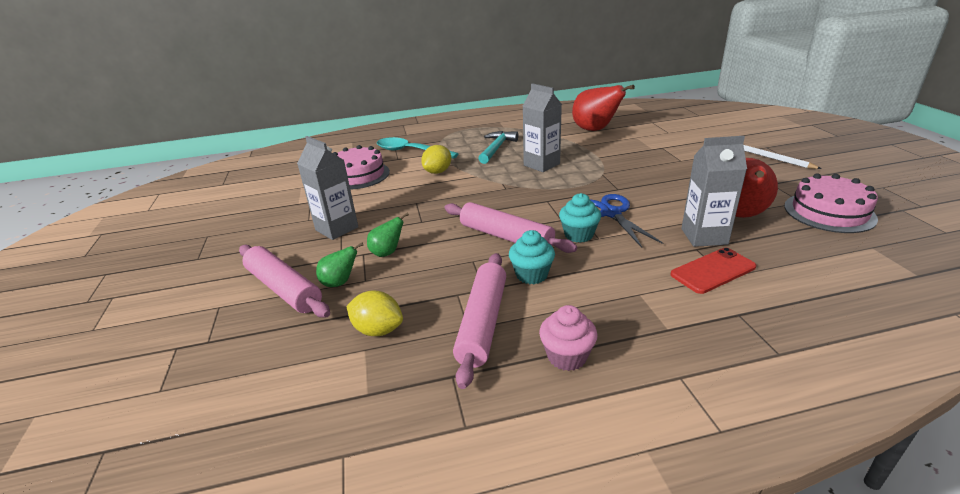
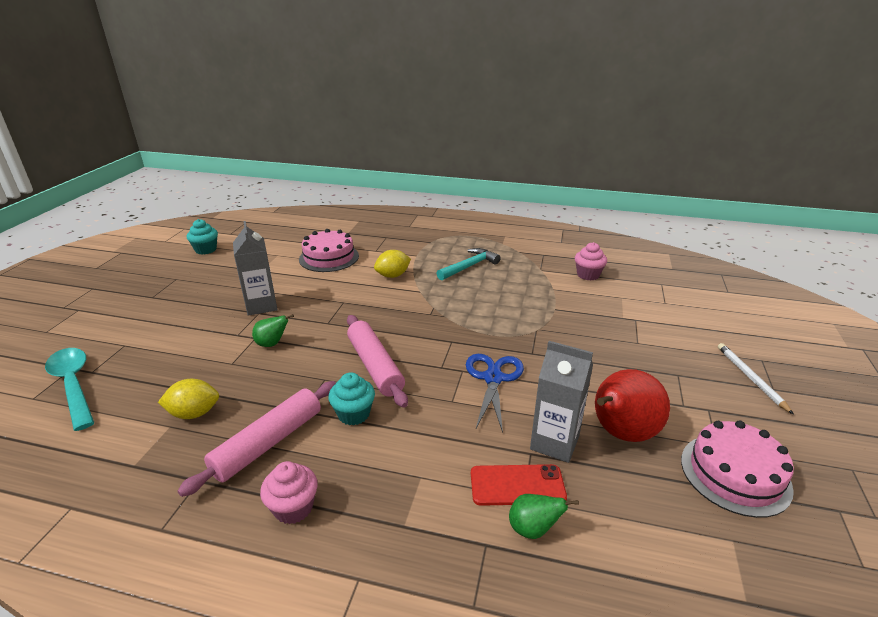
camera: 25 degrees right, 0 degrees up
(284, 289) = (174, 347): pink rolling pin -> none
(340, 282) = (213, 358): green pear -> green pear (533, 529)
(378, 330) = (194, 413): yellow lemon -> yellow lemon turned 60 degrees counterclockwise
(410, 151) = (393, 246): turquoise spoon -> turquoise spoon (73, 385)
(541, 165) = (490, 299): grey carton -> none
(578, 235) = (438, 390): turquoise cupcake -> turquoise cupcake (206, 250)
(595, 130) = (588, 275): red pear -> pink cupcake

